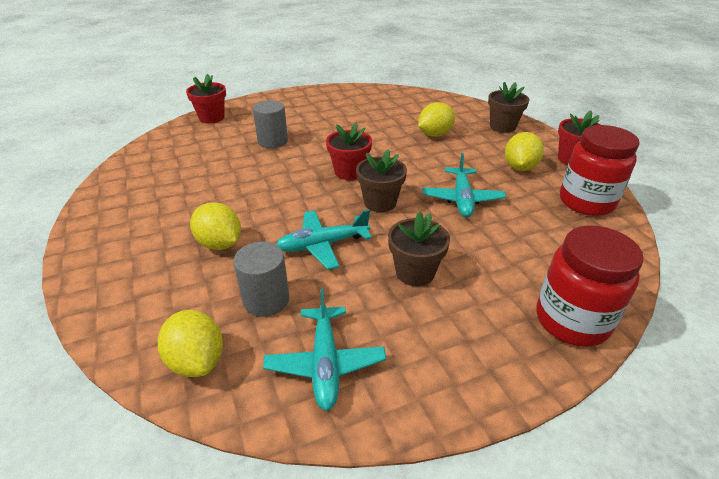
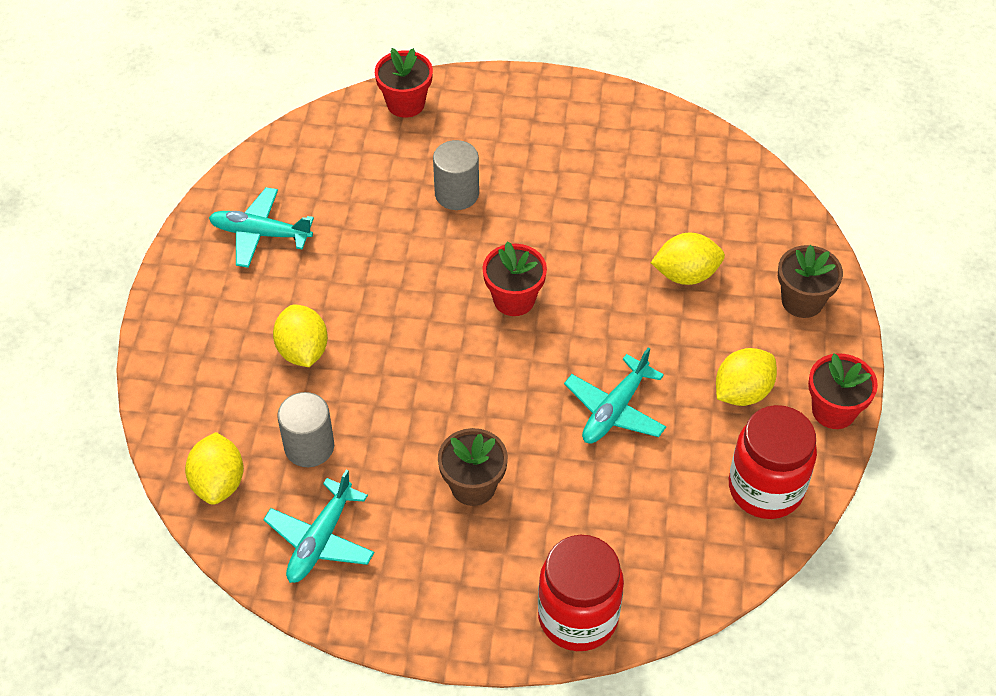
camera: 30 degrees right, 15 degrees up
(322, 245) = (405, 403): turquoise plane -> turquoise plane (260, 234)
(380, 202) = (512, 370): brown flower pot -> none

